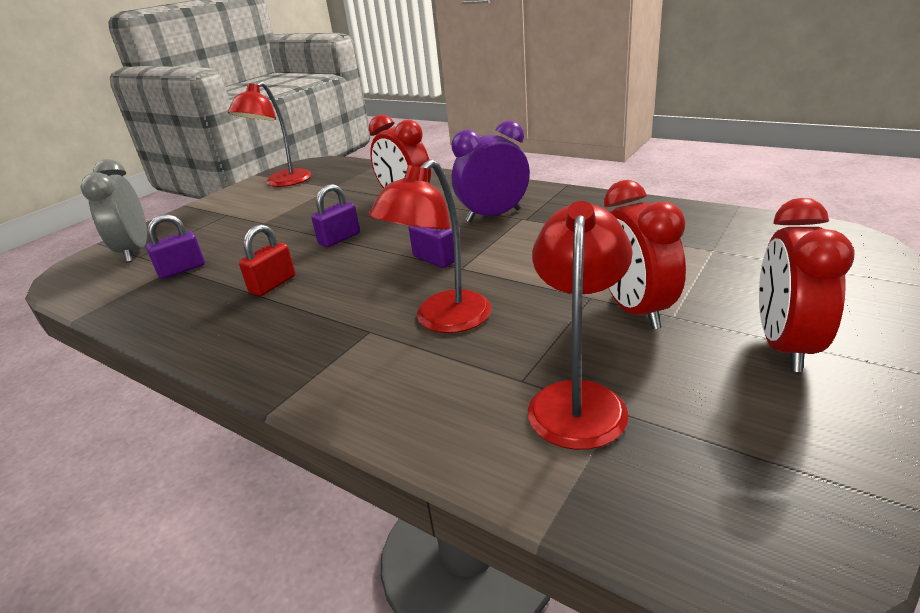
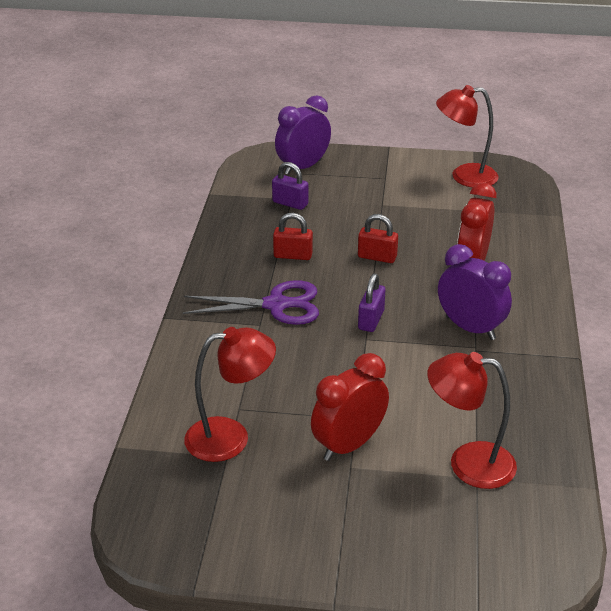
camera: 60 degrees right, 5 degrees up
(135, 251) = (303, 167): grey clock -> purple clock
(339, 239) = (377, 257): purple padlock -> red padlock
(346, 312) = (276, 305): none -> purple scissors
(443, 321) = (287, 353): red lamp -> red lamp (468, 463)
(784, 346) = (336, 528): red clock -> none

